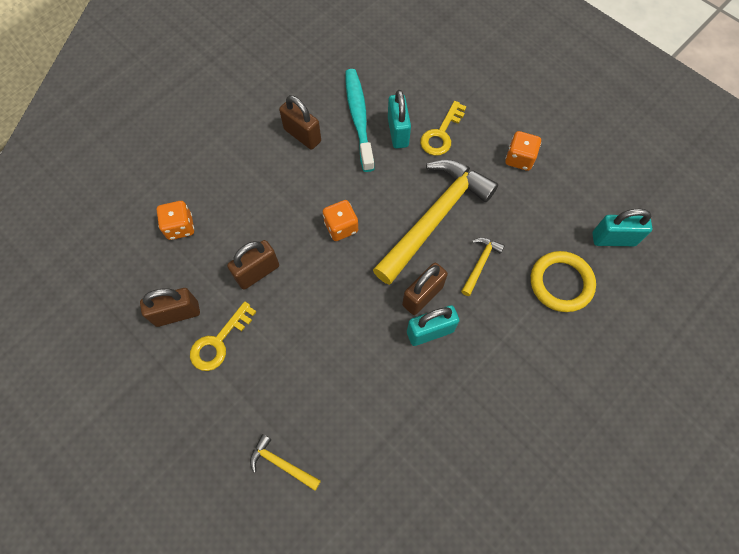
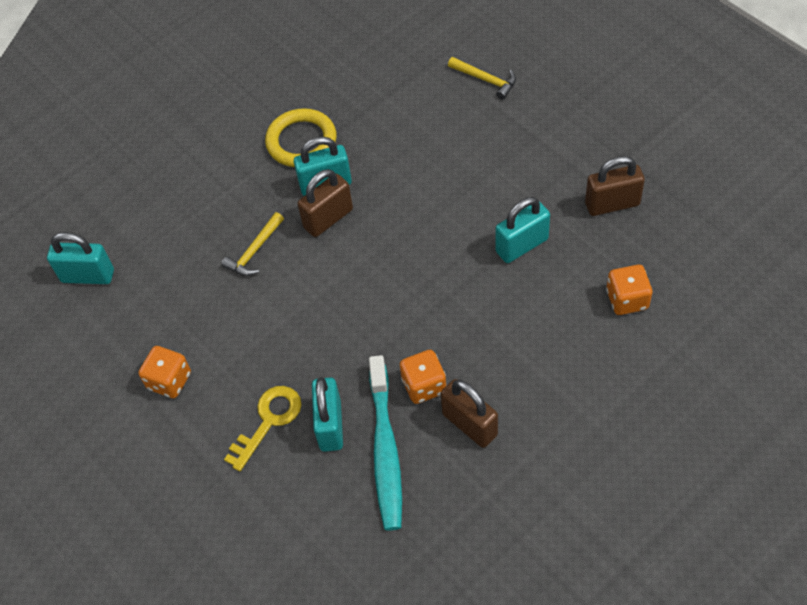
camera: 170 degrees left, 10 degrees down
(219, 342) = (559, 177): yellow key -> none
(257, 272) = (522, 245): brown padlock -> turquoise padlock
(341, 227) = (418, 296): orange dice -> orange dice (424, 386)
(434, 218) = (299, 305): yellow hammer -> none
(561, 283) = (167, 230): yellow ring -> yellow ring (301, 141)

